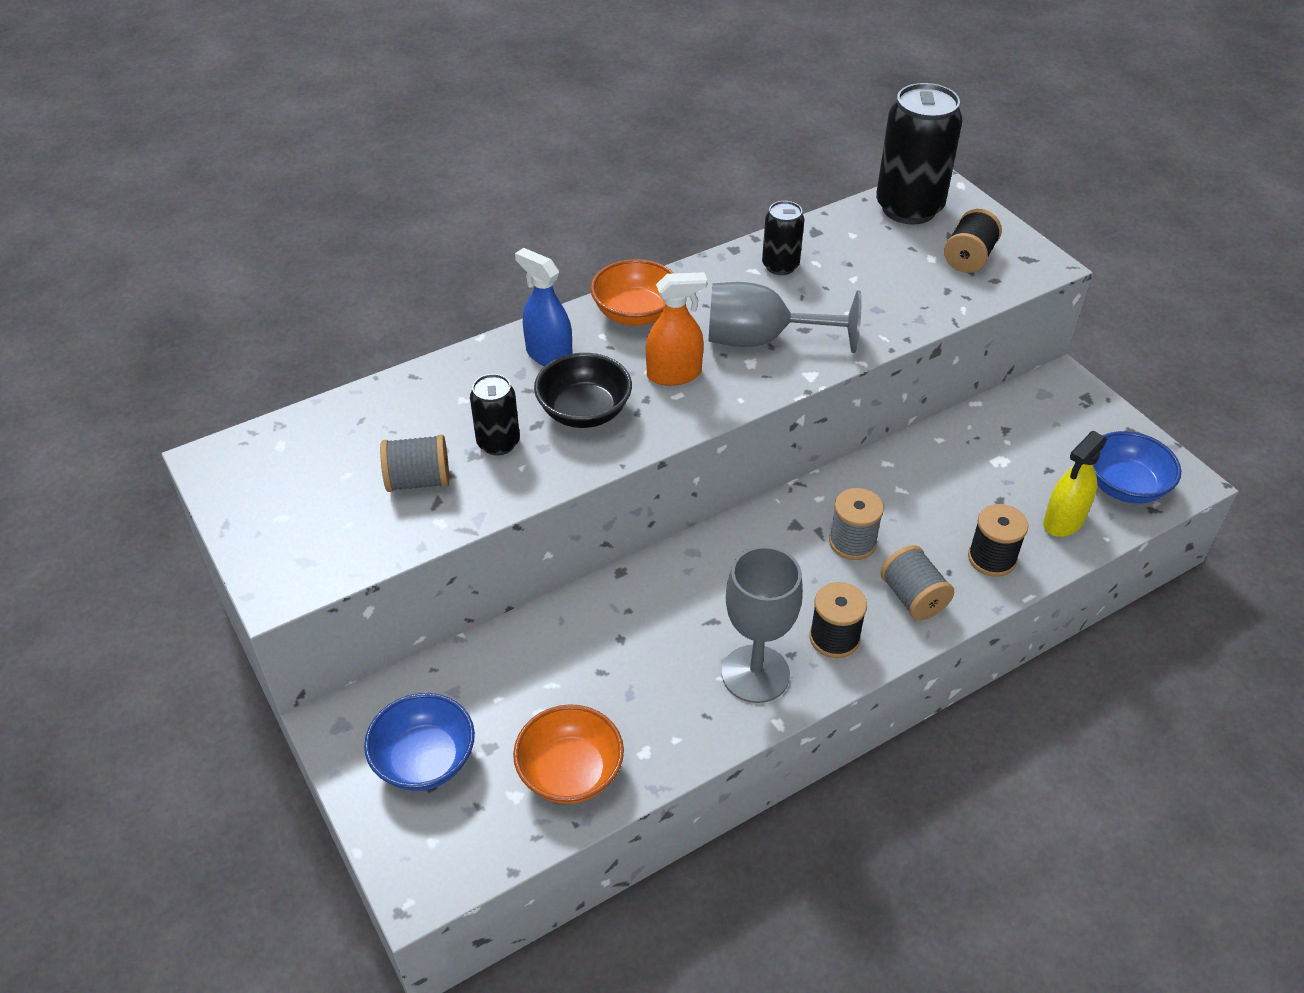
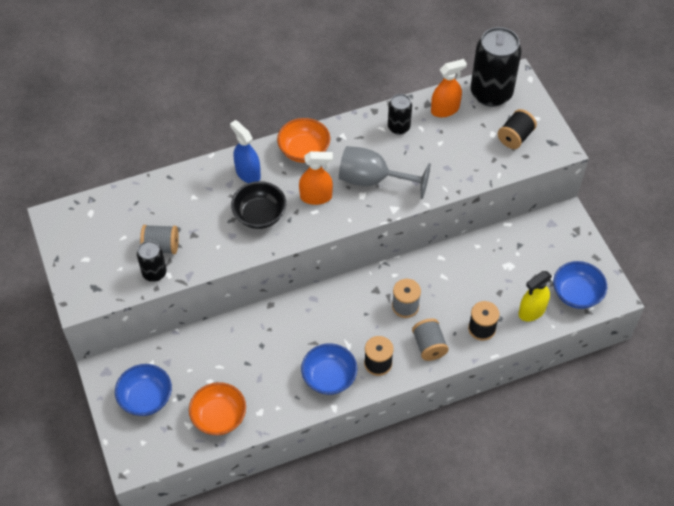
camera: 10 degrees right, 10 degrees up
(498, 443) = (208, 229): black can -> black can (154, 273)
(755, 674) = (329, 377): grey goblet -> blue bowl
(845, 236) = (445, 109): none -> orange spray bottle

